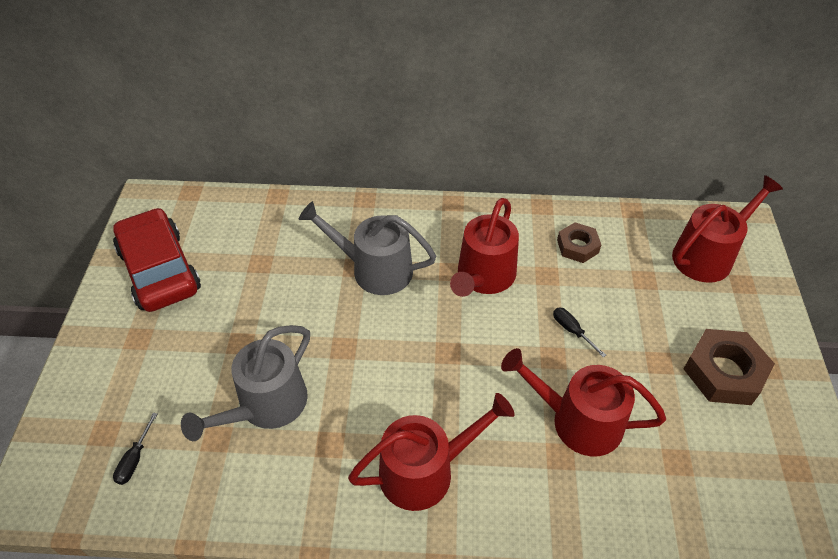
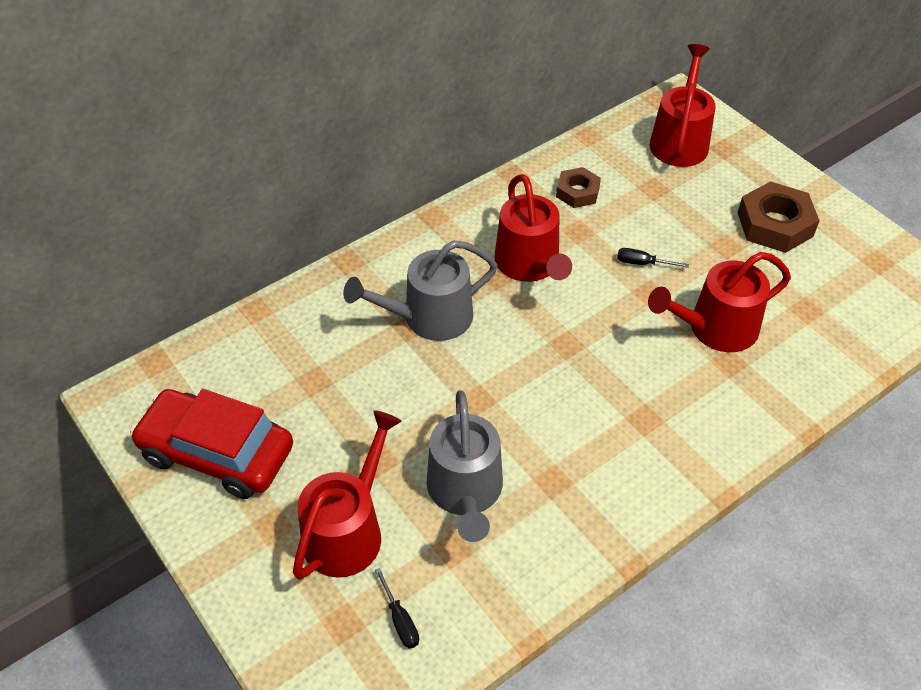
camera: 40 degrees left, 0 degrees up
(425, 471) = (647, 445): red watering can -> red watering can (347, 531)

